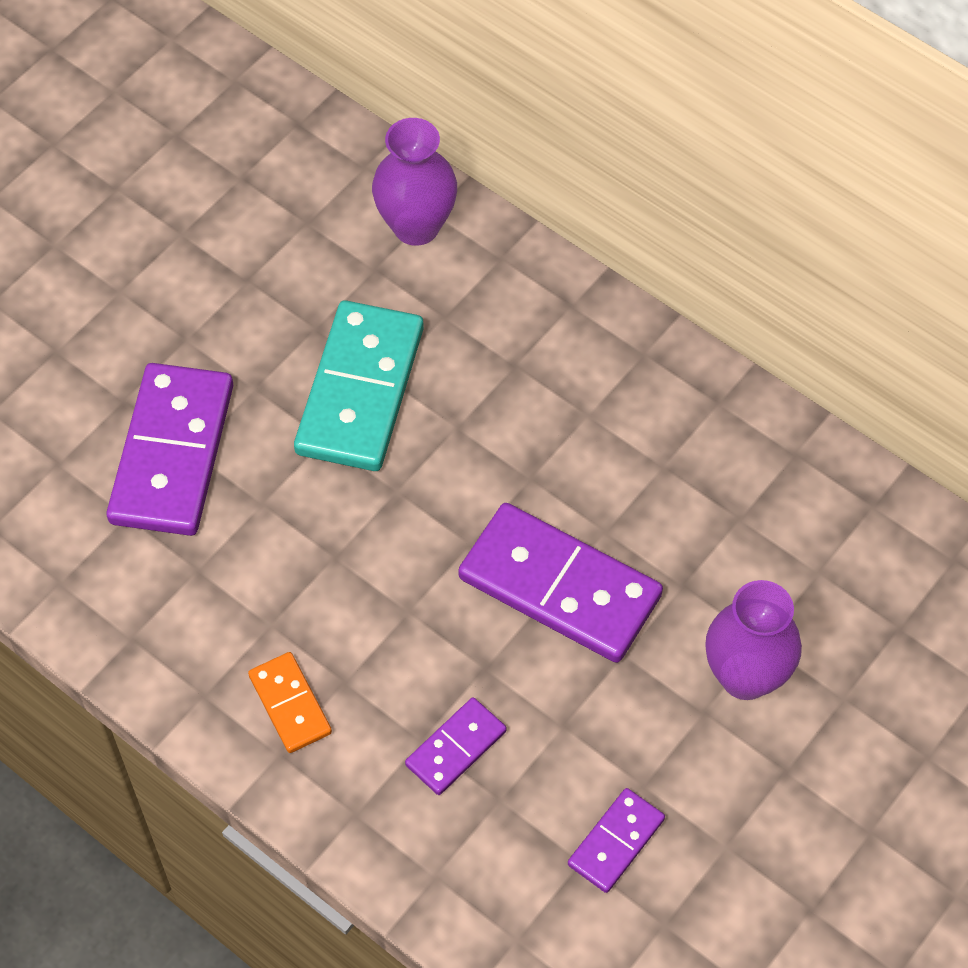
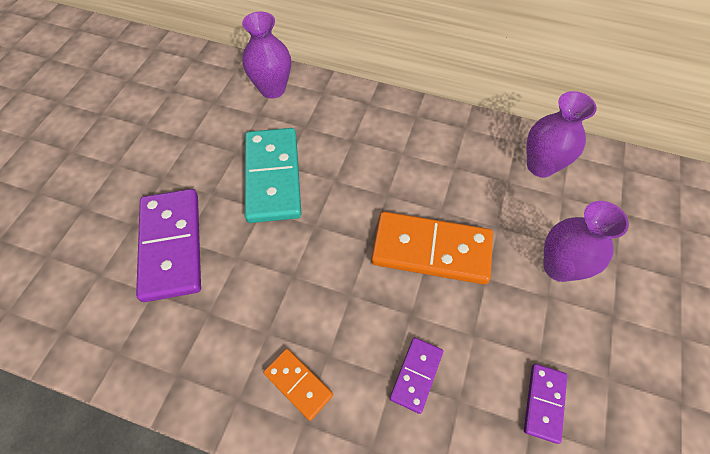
camera: 20 degrees left, 0 degrees up
(559, 587) = (431, 250): purple domino -> orange domino
(811, 510) = (540, 166): none -> purple vase

